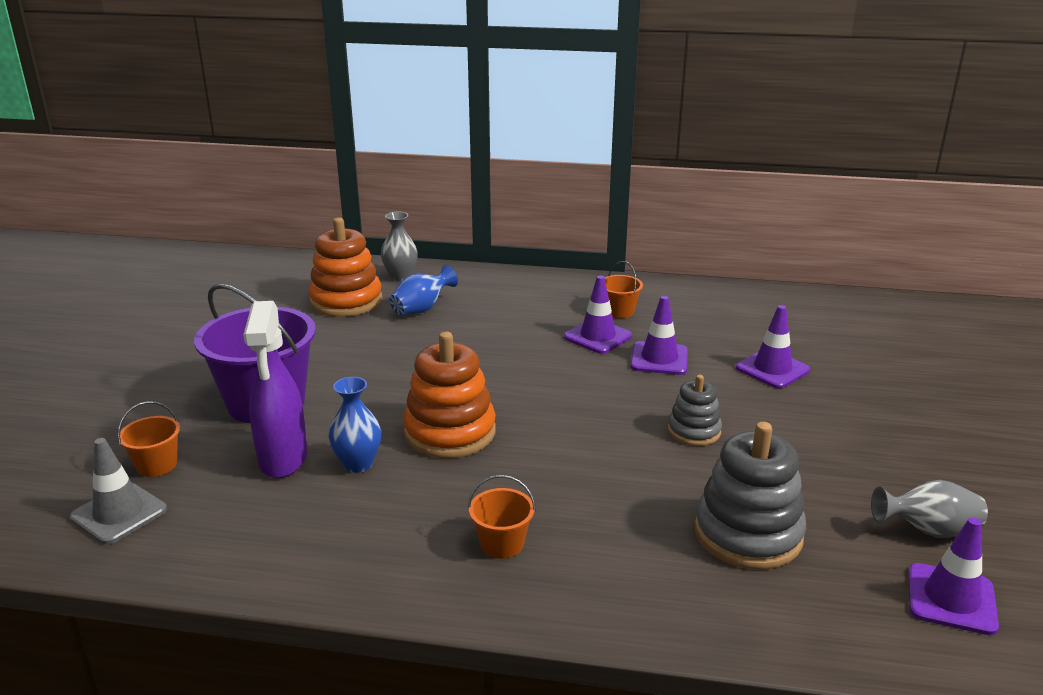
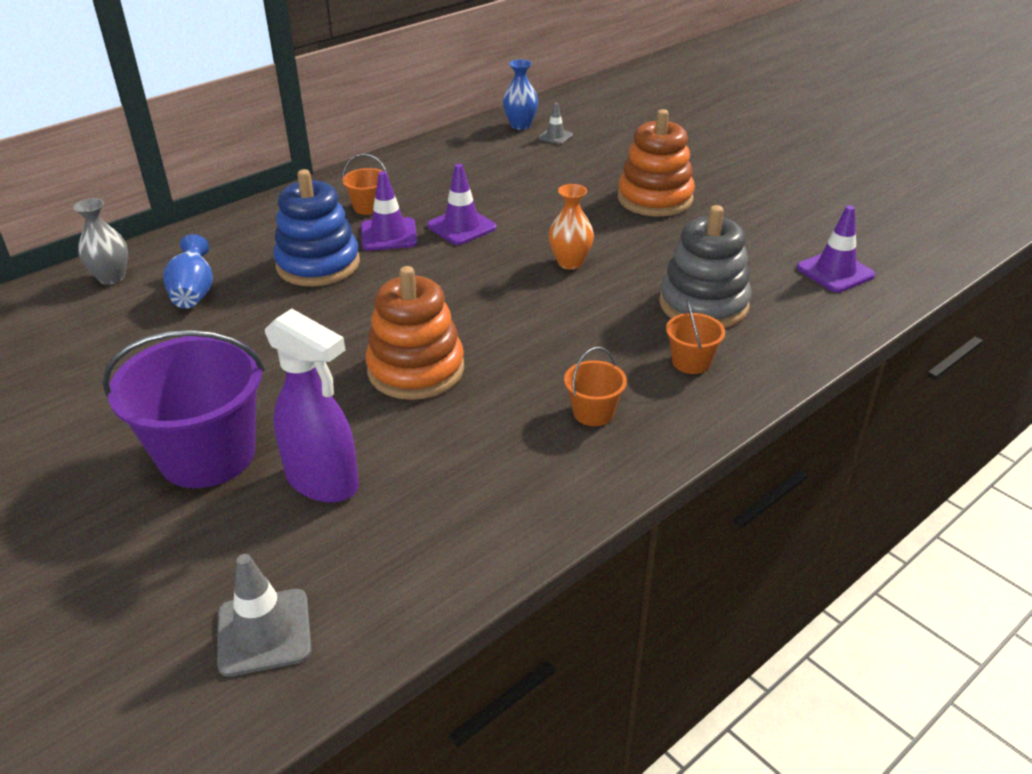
camera: 50 degrees left, 10 degrees up
(156, 465) = (212, 574): orange bucket -> orange bucket (691, 362)
(346, 301) = (98, 328): orange stacking toy -> orange stacking toy (655, 199)
(358, 464) = (392, 440): blue vase -> blue vase (520, 125)
(518, 331) = (318, 264): none -> blue stacking toy
(694, 431) = (570, 263): grey stacking toy -> orange vase
(772, 369) = (542, 194): purple traffic cone -> none
(872, 331) = (555, 136): none -> grey traffic cone
(928, 531) = (772, 243): grey vase -> none

